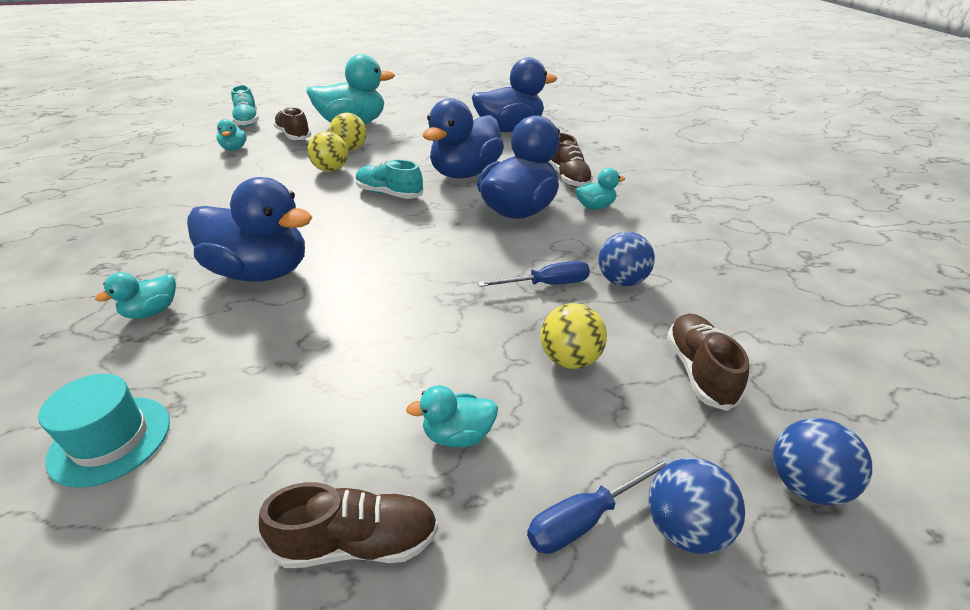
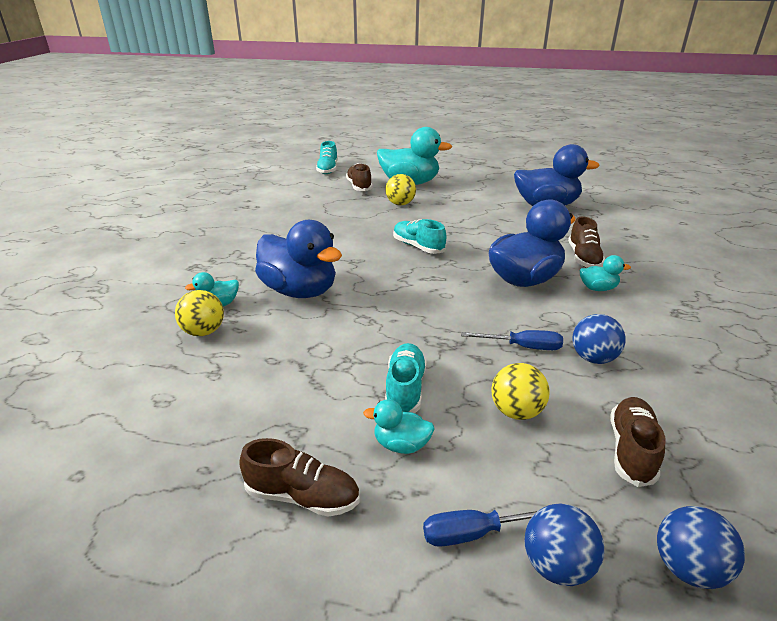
camera: 20 degrees right, 5 degrees down
(110, 440) = (170, 385): turquoise hat -> none
(234, 149) = (311, 191): turquoise duck -> none
(331, 170) = (378, 219): yellow ball -> yellow ball (204, 332)
(436, 364) = (405, 389): none -> turquoise shoe
(465, 173) = (489, 239): blue duck -> none

